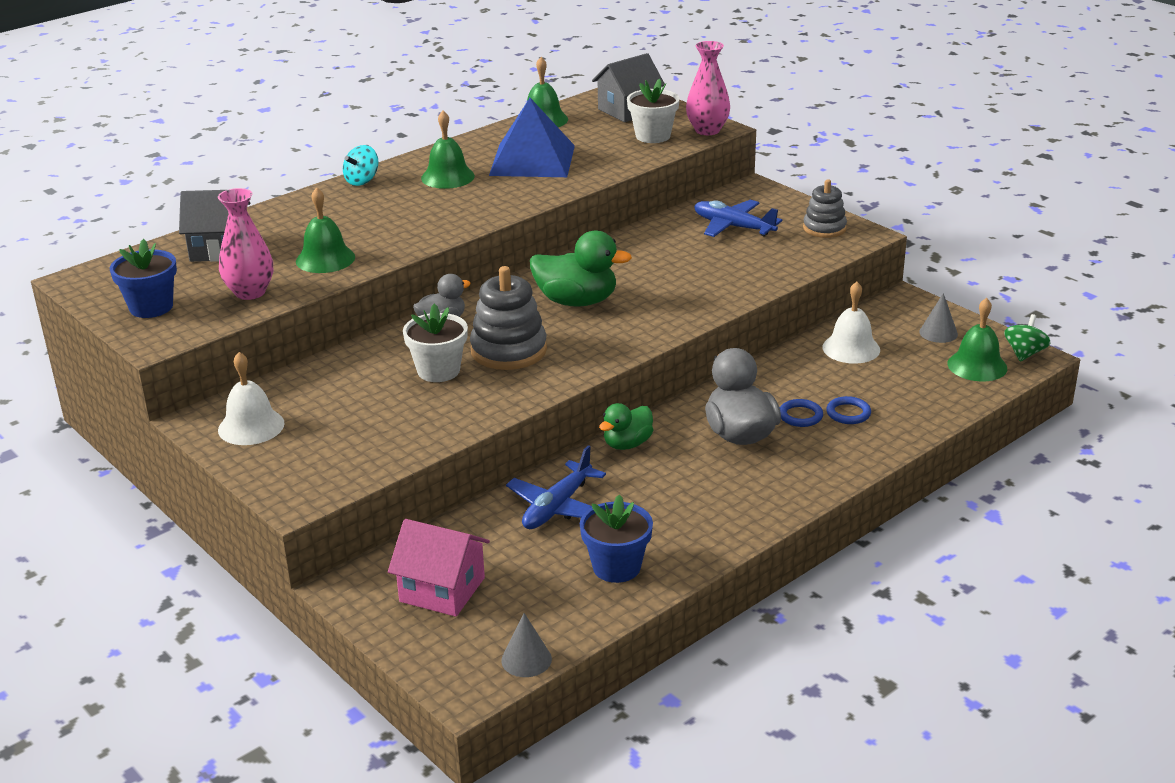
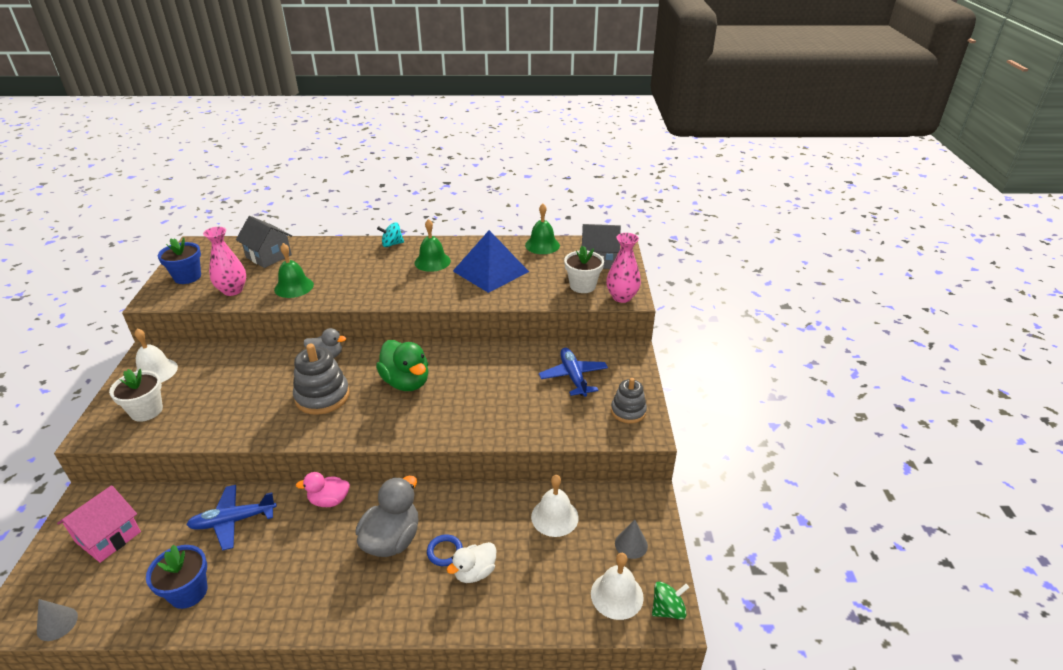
camera: 40 degrees right, 5 degrees up
(438, 371) = (273, 389): white flower pot -> white flower pot (146, 411)
(442, 590) = (108, 537): pink house -> pink house turned 60 degrees clockwise
(627, 444) = (329, 500): green duck -> pink duck
(848, 413) = (474, 572): blue ring -> white duck
(977, 365) = (617, 595): green bell -> white bell

